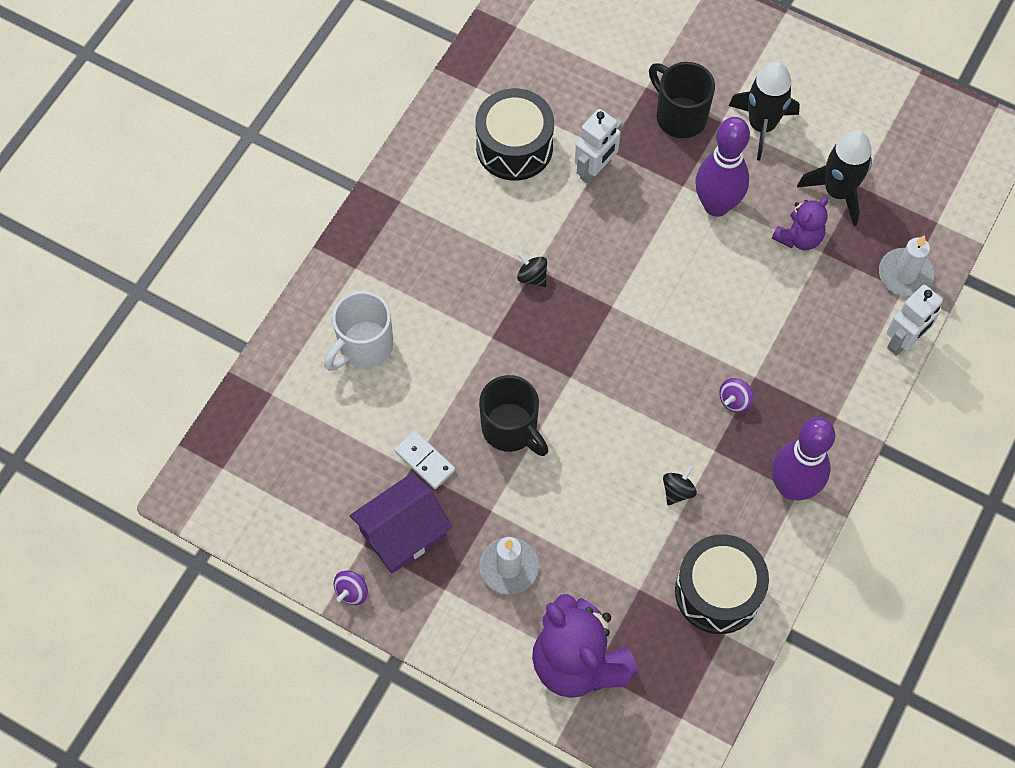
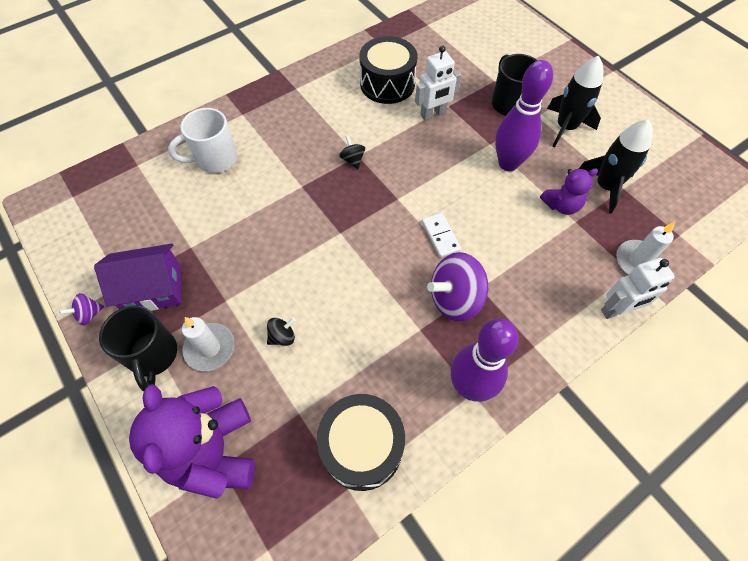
camera: 25 degrees right, 5 degrees down
(424, 461) = (203, 246): white domino -> white domino (440, 236)
(511, 429) = (276, 250): black mug -> black mug (153, 356)
(677, 491) = (373, 348): black spinning top -> black spinning top (282, 337)
(734, 401) = (455, 299): purple spinning top -> purple spinning top, size x2.10

